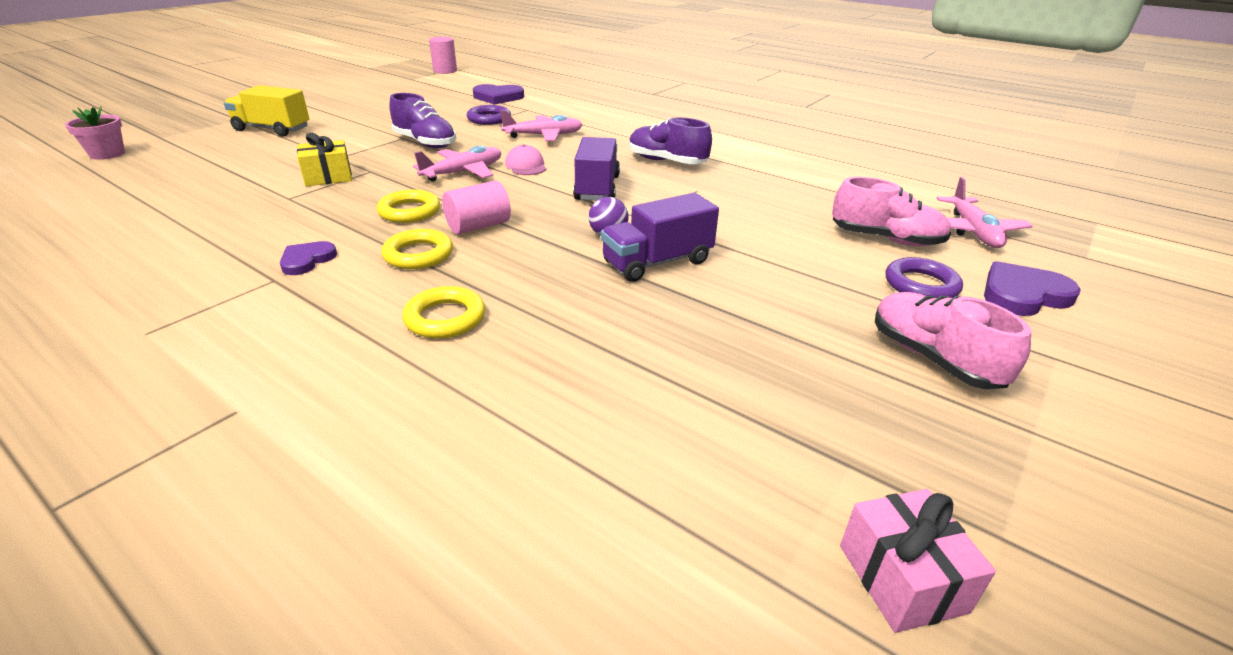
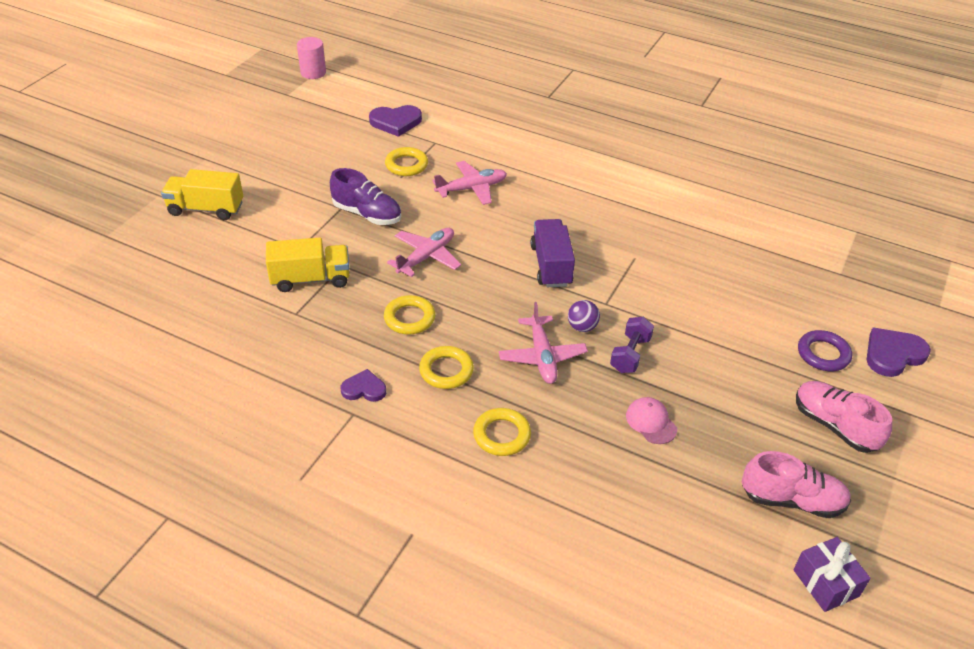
camera: 10 degrees left, 10 degrees up
(107, 154) = (79, 270): pink flower pot -> none
(307, 260) = (364, 389): purple heart -> purple heart turned 75 degrees clockwise
(328, 177) = (311, 279): yellow gift -> yellow truck
(478, 226) = (475, 330): pink cylinder -> none
(489, 119) = (406, 165): purple ring -> yellow ring
(526, 166) = (476, 239): pink cap -> pink cap (651, 422)
(657, 262) = (630, 354): purple truck -> purple dumbbell
(666, 161) = (597, 218): purple shoe -> none
(885, 239) = (794, 304): pink shoe -> pink shoe (792, 500)
(902, 578) = (826, 583): pink gift -> purple gift
(973, 231) = (858, 285): pink plane -> pink plane (542, 356)

